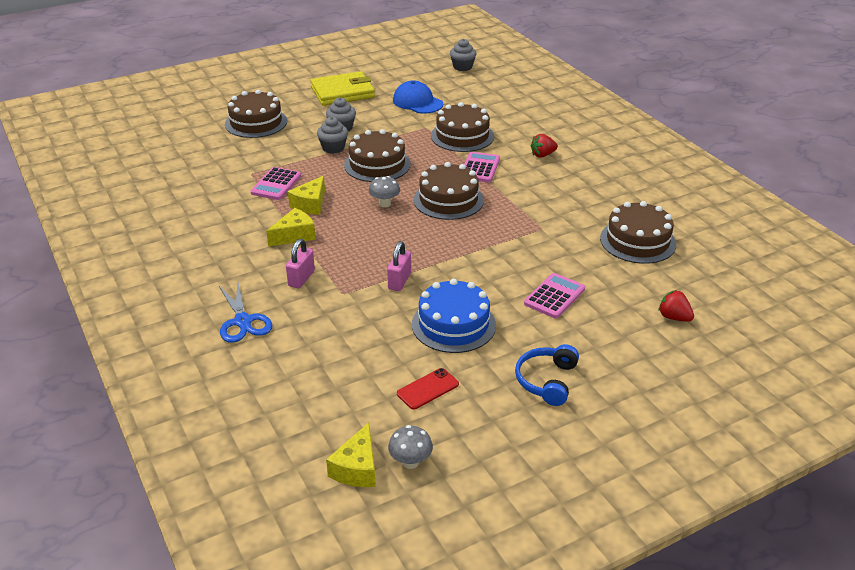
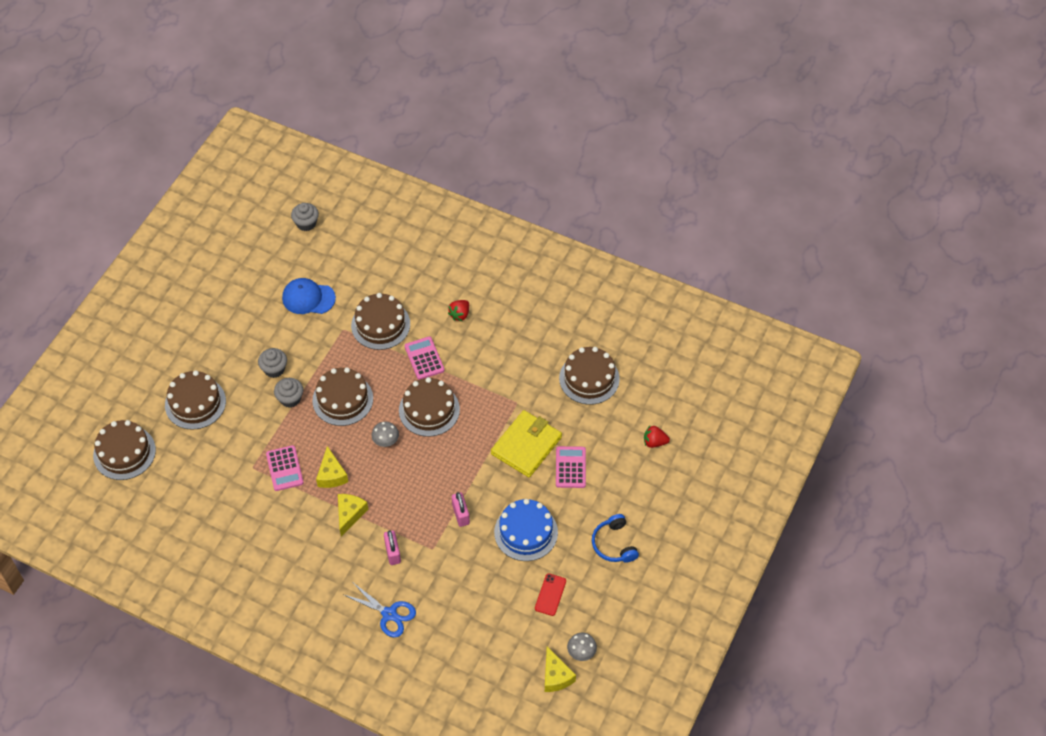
camera: 35 degrees left, 20 degrees up
(167, 127) = (124, 452): none -> brown cake
(342, 92) = (232, 319): yellow wallet -> yellow wallet (526, 445)

